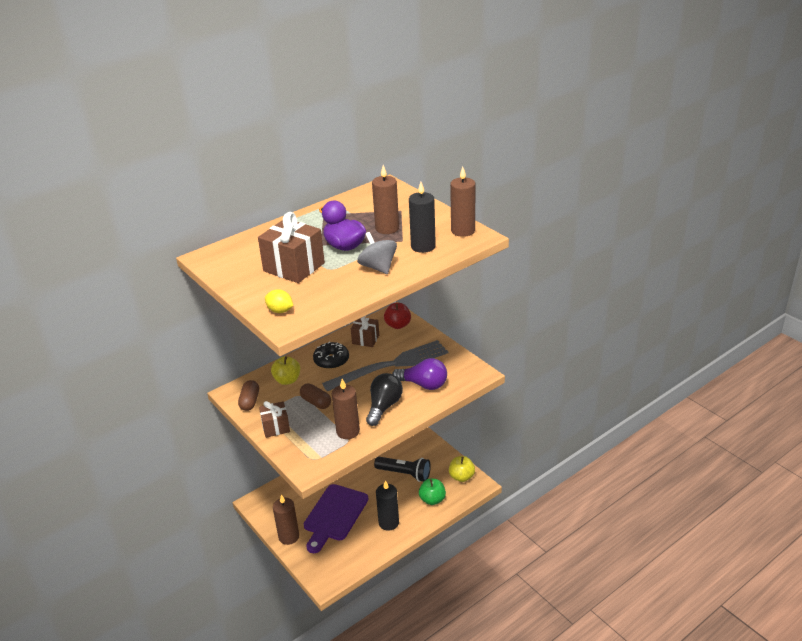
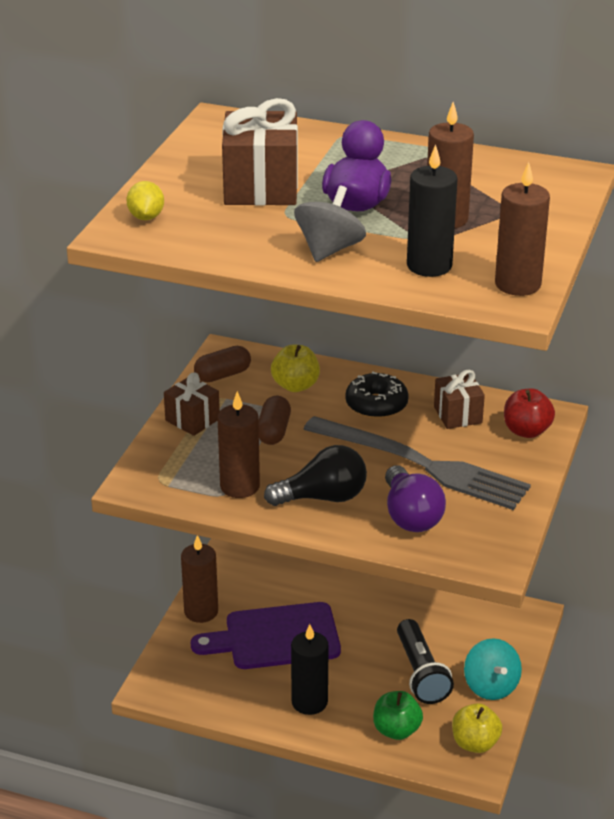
camera: 55 degrees right, 0 degrees up
(432, 454) = (491, 686): none -> turquoise spinning top

